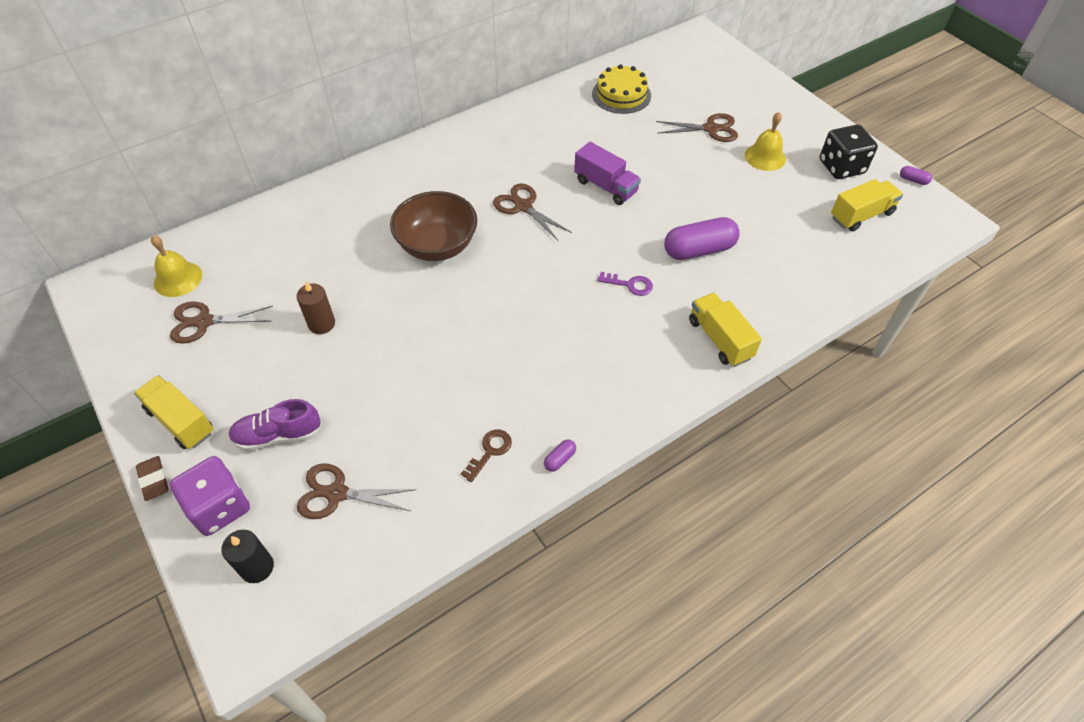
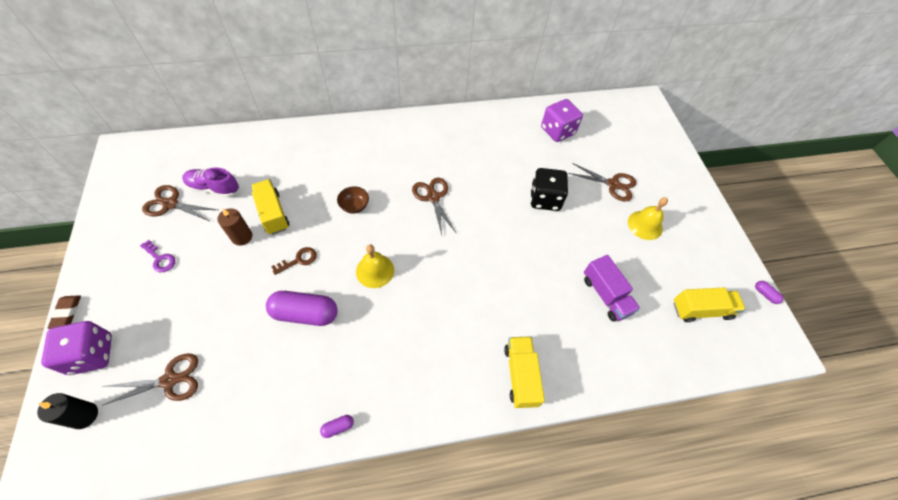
camera: 20 degrees right, 5 degrees up
(178, 279) = (175, 165): yellow bell -> yellow bell (375, 270)
(181, 421) = (110, 274): yellow truck -> yellow truck (273, 213)
(278, 435) = (162, 314): purple shoe -> purple shoe (214, 188)
(337, 493) = (170, 380): brown scissors -> brown scissors turned 135 degrees clockwise
(437, 246) = (354, 206): brown bowl -> brown bowl, size x0.47
(490, 451) = (292, 395): brown key -> brown key (299, 260)
(605, 186) = (503, 204): purple truck -> purple truck (606, 295)
(621, 95) = (557, 131): yellow cake -> purple dice
(630, 284) = (476, 296): purple key -> purple key (160, 259)
(699, 250) = (547, 287): purple capsule -> purple capsule (305, 313)
(841, 167) = (706, 258): black dice -> black dice (545, 199)

